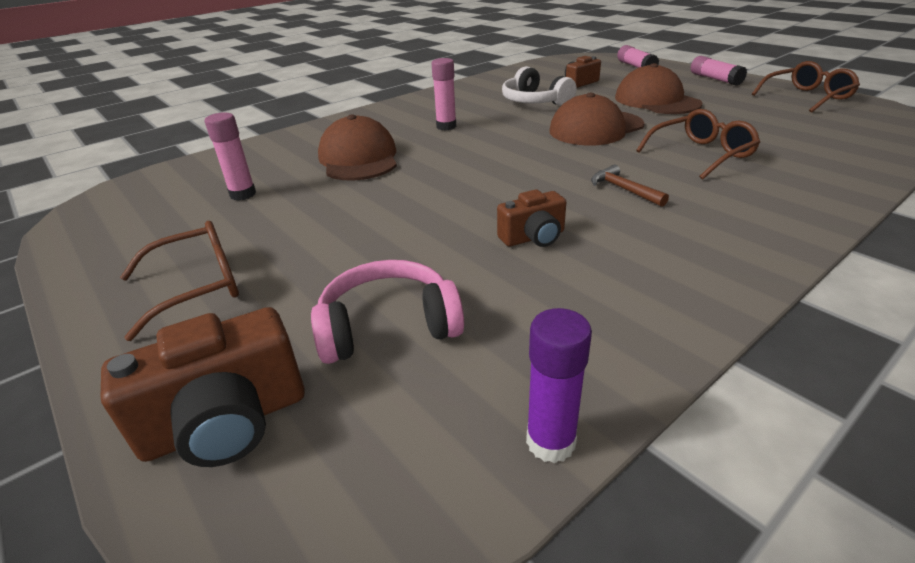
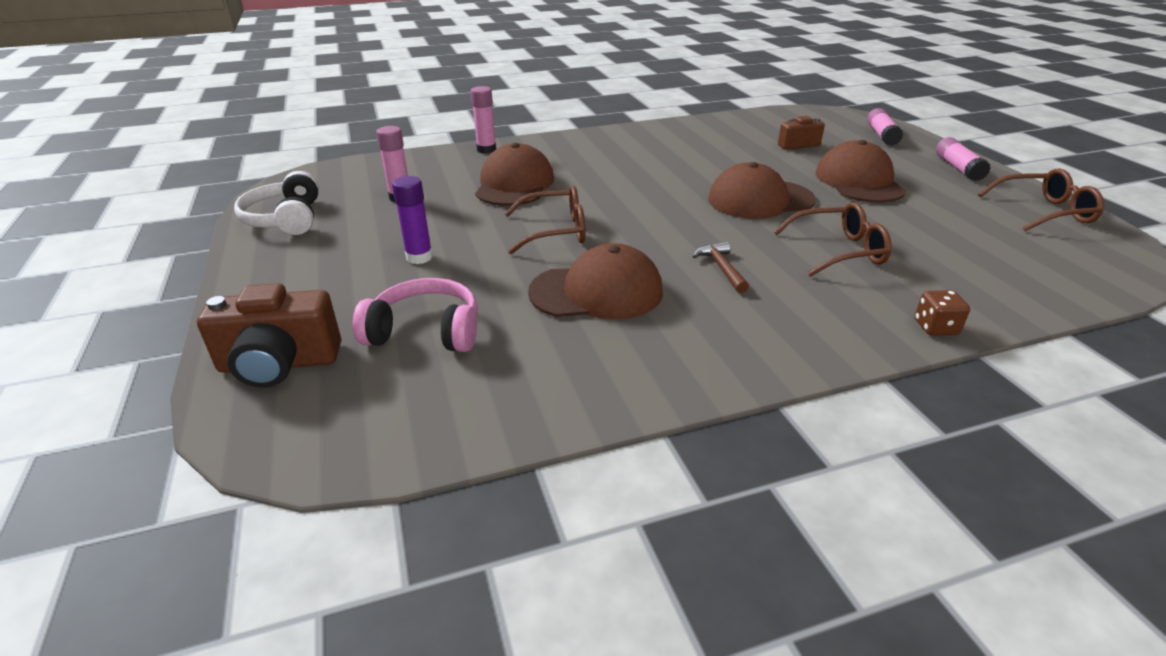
camera: 20 degrees right, 0 degrees up
(197, 287) = (320, 266): brown glasses -> brown glasses (554, 231)
(446, 126) = (617, 168): pink glue stick -> pink glue stick (486, 150)
(533, 237) = (597, 292): brown camera -> brown cap
(534, 102) = (727, 157): white headphones -> white headphones (285, 219)
(550, 442) = (468, 441): purple glue stick -> purple glue stick (419, 257)
(840, 196) = (935, 327): none -> brown dice

